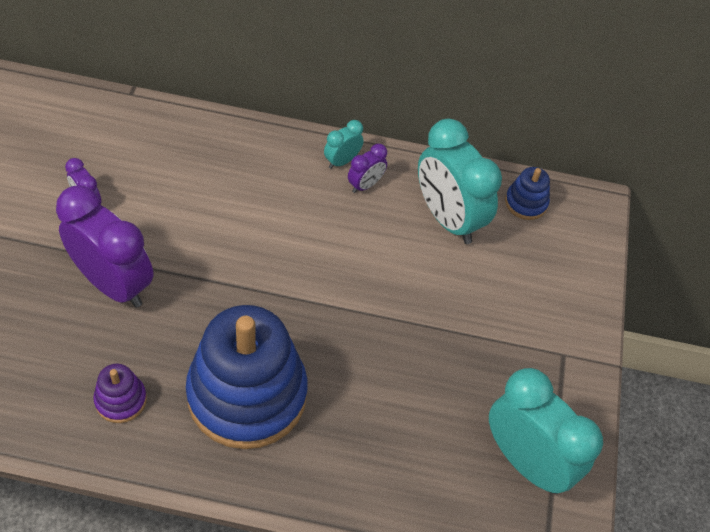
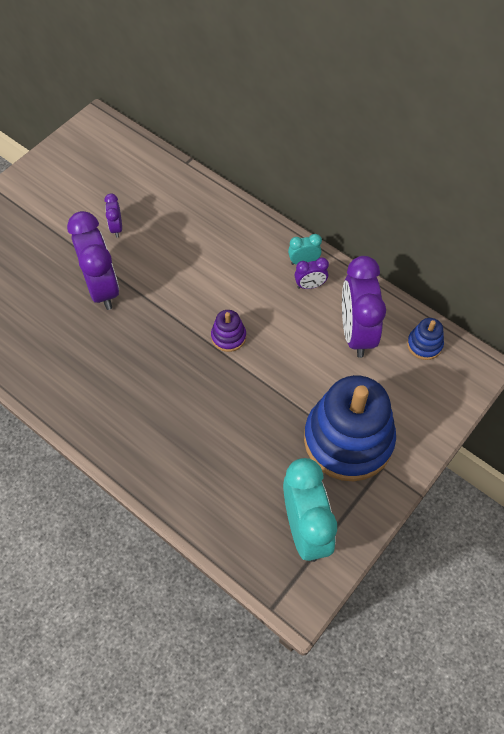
camera: 35 degrees right, 5 degrees up
(121, 400) = (64, 365): purple stacking toy -> purple stacking toy (228, 337)
(247, 394) = (143, 397): blue stacking toy -> blue stacking toy (348, 440)
(448, 218) = (356, 333): turquoise clock -> purple clock

